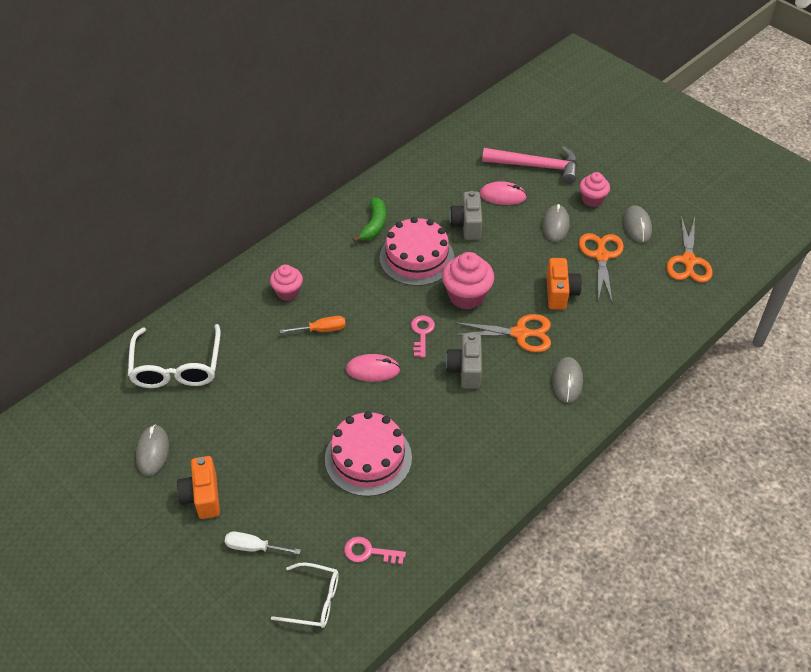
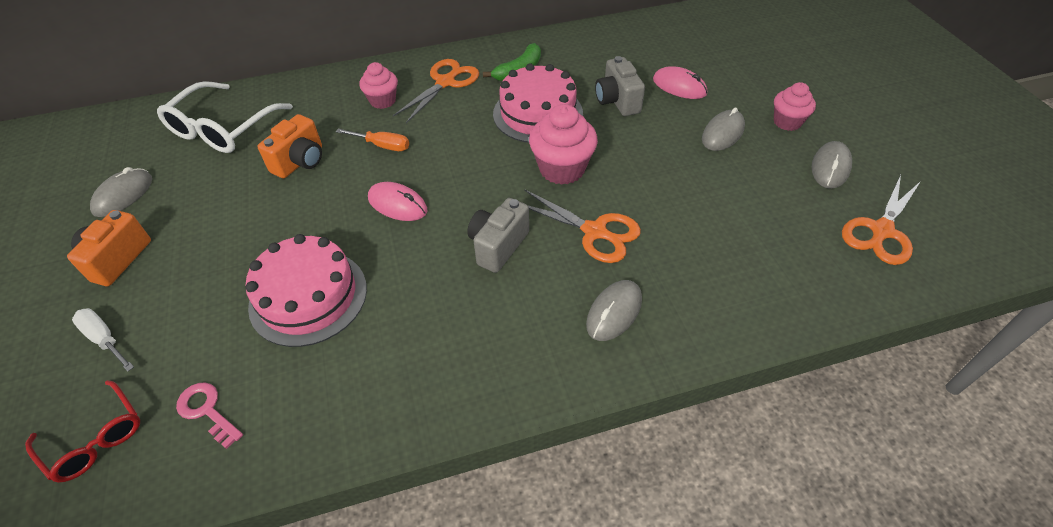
camera: 30 degrees right, 0 degrees up
(314, 600) = (96, 439): white glasses -> red glasses
(422, 333) = (481, 188): pink key -> none
(467, 225) = (617, 101): grey camera -> grey camera turned 45 degrees counterclockwise
(536, 166) = (740, 71): pink hammer -> none
(560, 293) = (678, 206): orange camera -> orange camera (300, 161)
(601, 256) = (760, 184): orange scissors -> orange scissors (445, 82)

